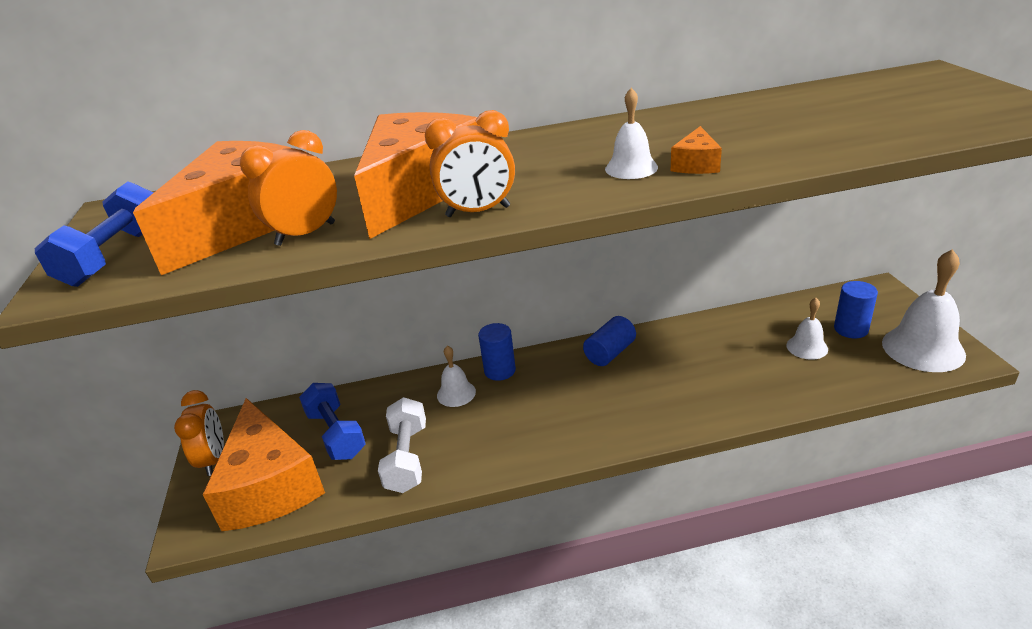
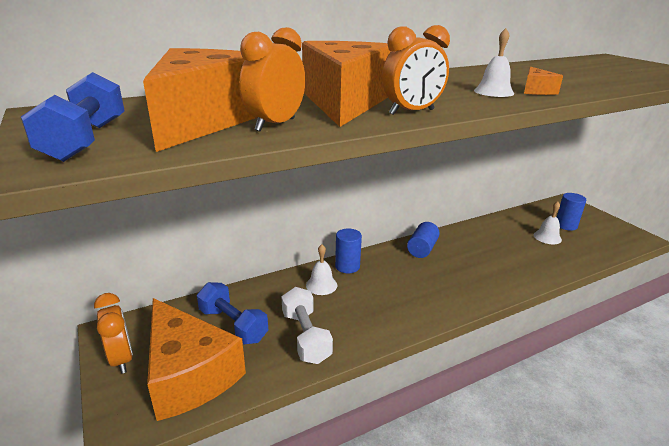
camera: 20 degrees left, 5 degrees down
(923, 348) = (613, 234): white bell -> none

